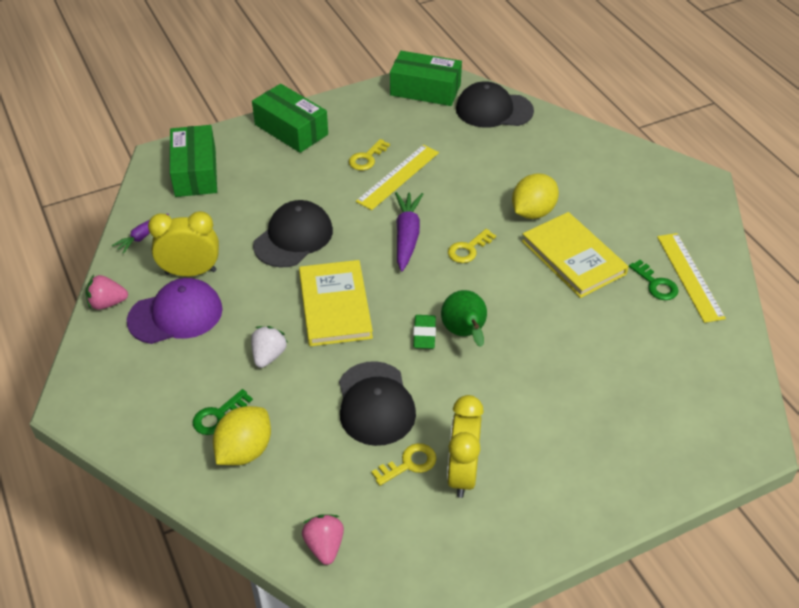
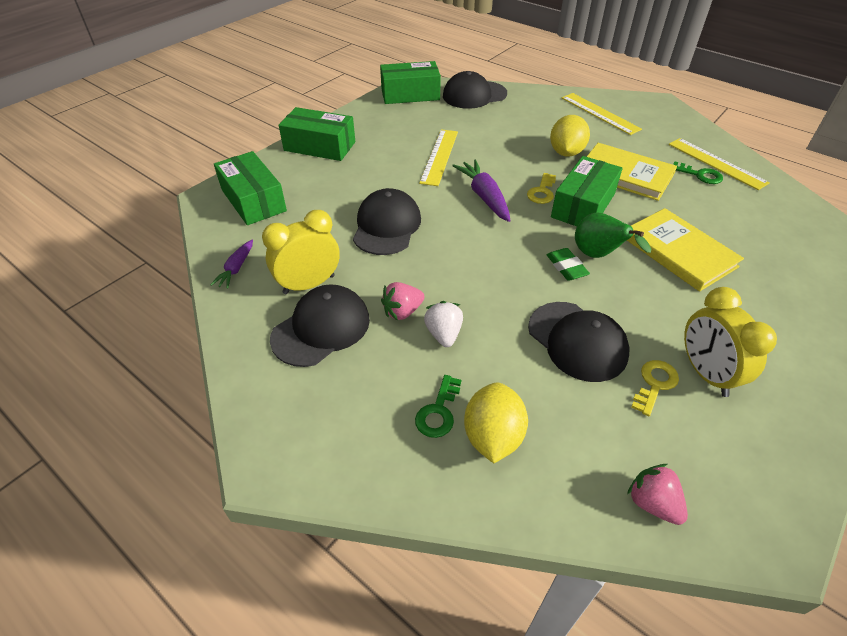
camera: 25 degrees left, 0 degrees up
(107, 303) = (239, 342): pink strawberry -> pink strawberry (402, 311)
(175, 315) = (321, 328): purple cap -> black cap
(335, 306) = (469, 269): yellow book -> yellow book (678, 252)
(367, 158) = (402, 150): yellow key -> none
(497, 277) = (583, 205): none -> green box
(615, 174) = (599, 113): none -> yellow ruler

